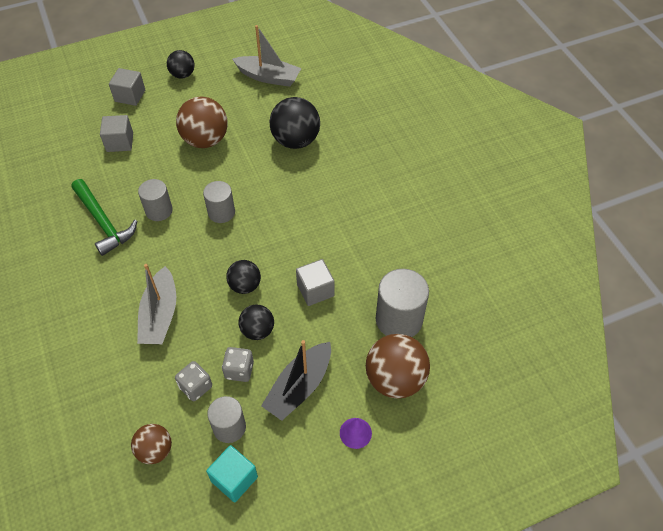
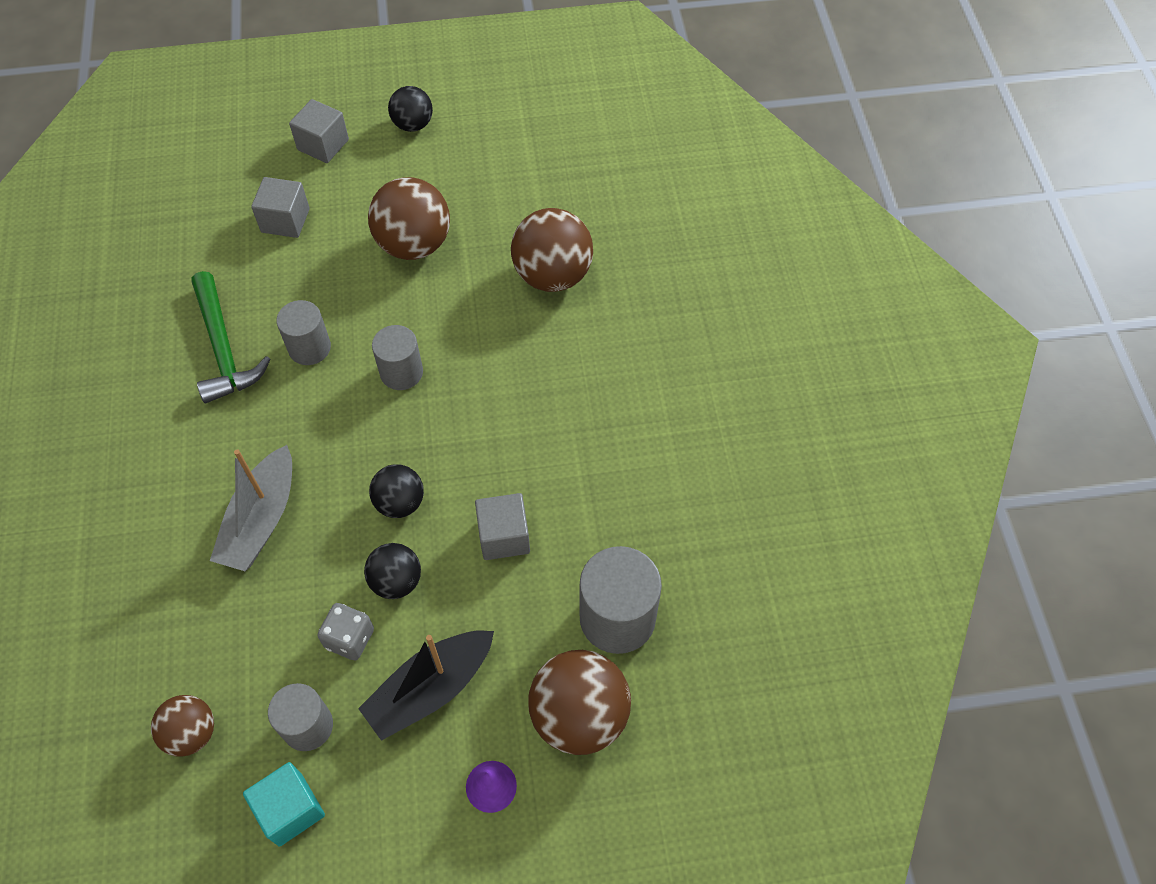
camera: 15 degrees right, 5 degrees up
(195, 387) = (278, 648): grey dice -> none
(268, 77) = (544, 155): grey boat -> none
(295, 140) = (552, 275): black ball -> brown ball

